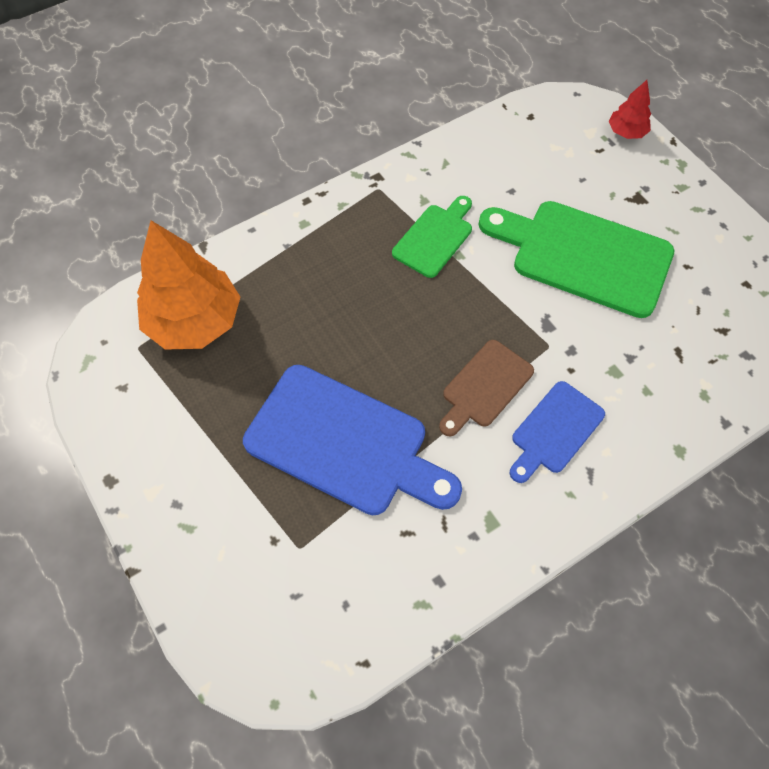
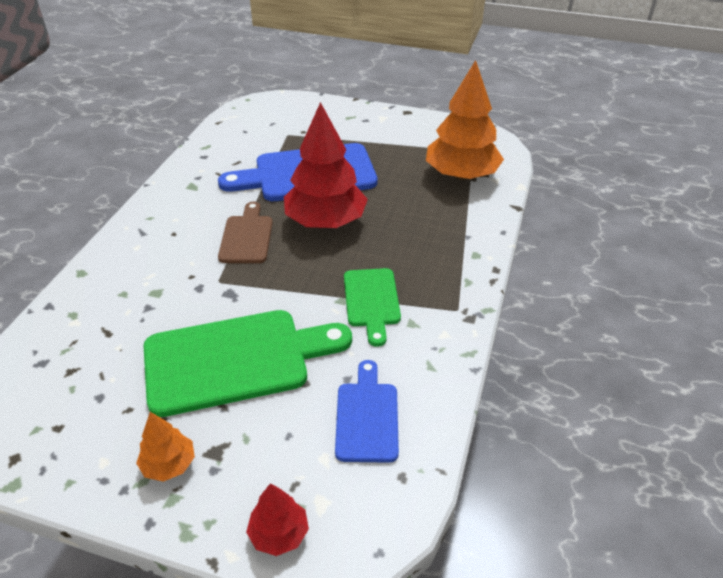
camera: 140 degrees right, 20 degrees down
(392, 353) = (325, 221): none -> red tree
(555, 430) = (180, 239): blue cutting board -> blue cutting board (367, 417)
(674, 208) = (169, 464): none -> orange tree

